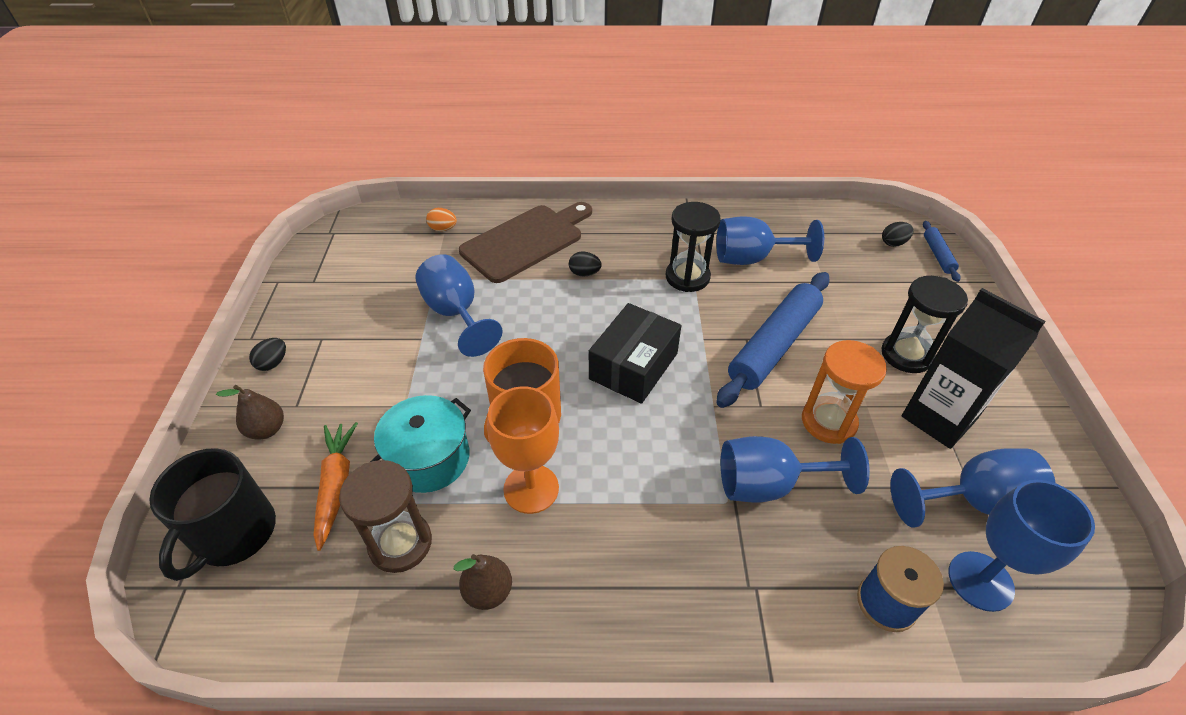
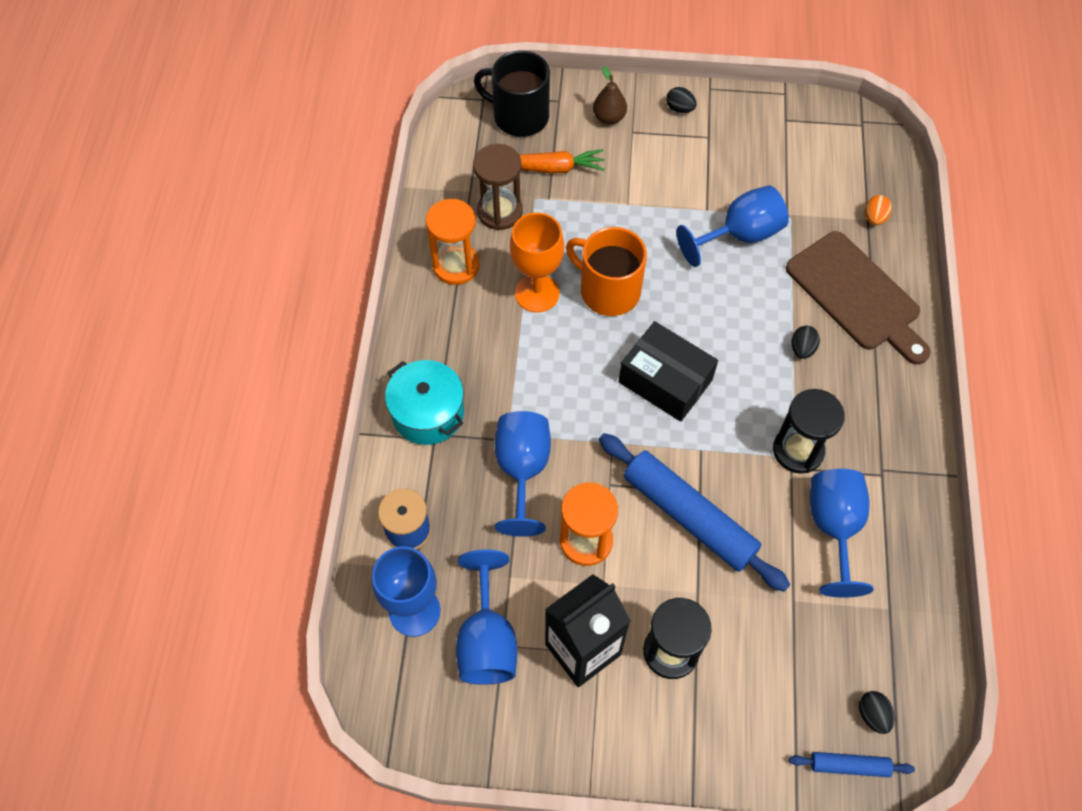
camera: 95 degrees right, 15 degrees up
(429, 458) = (572, 224): turquoise pot -> turquoise pot (428, 413)
(488, 591) = (456, 265): brown pear -> orange hourglass

